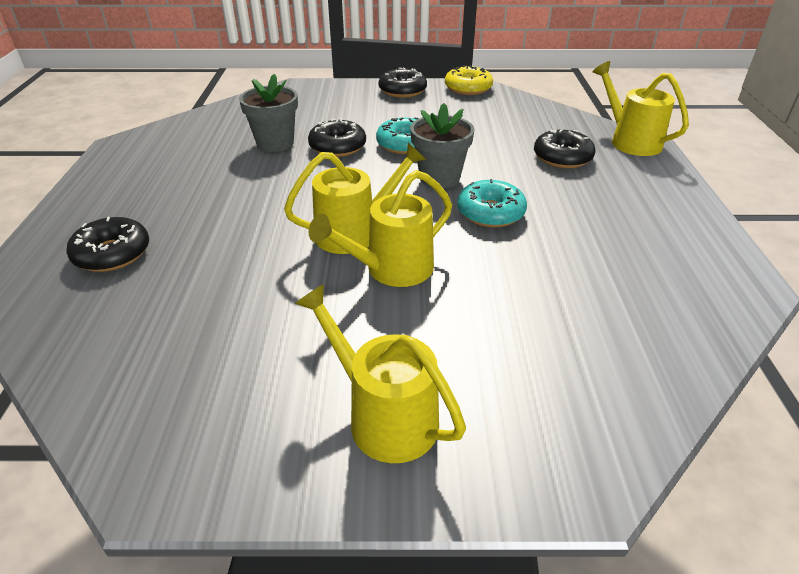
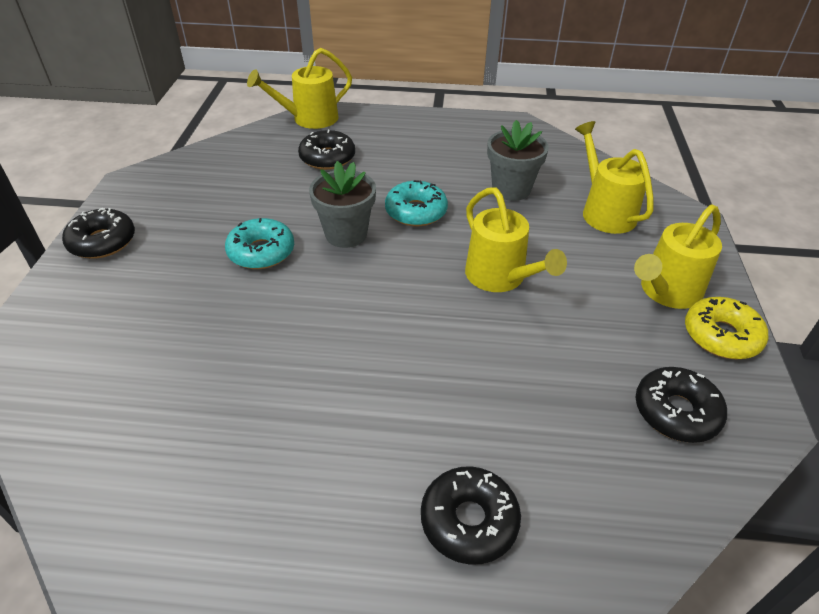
camera: 85 degrees left, 5 degrees up
(275, 143) = (210, 370): grey flower pot -> grey flower pot (511, 189)
(337, 147) = (246, 308): black donut -> black donut (676, 412)
(355, 232) = (440, 298): yellow watering can -> yellow watering can (604, 211)
(468, 88) = (131, 189): yellow donut -> yellow donut (721, 336)

